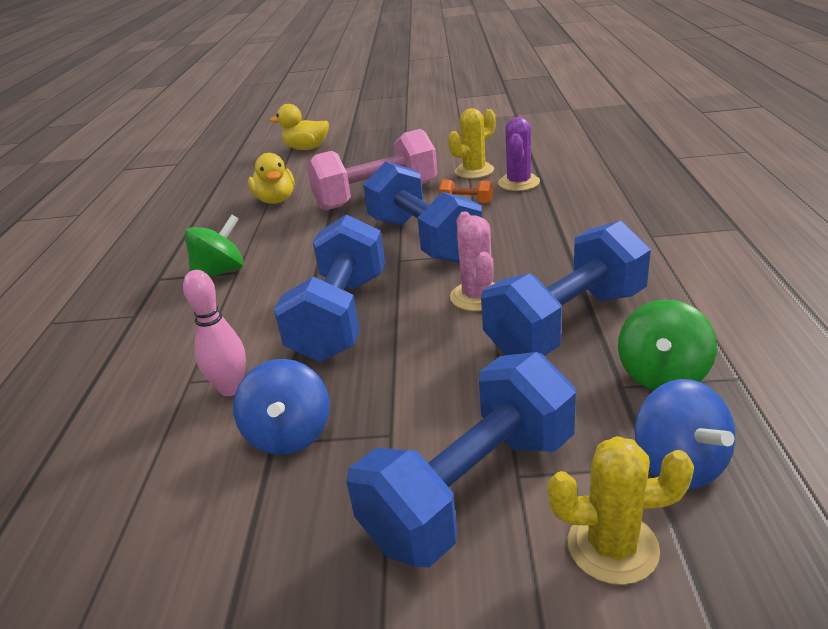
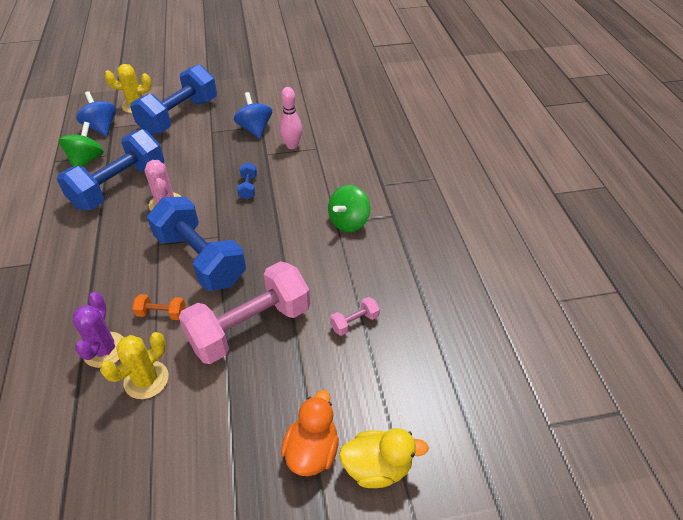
camera: 165 degrees right, 15 degrees up
(276, 200) = (354, 322): yellow duck -> pink dumbbell
(341, 316) = (248, 187): blue dumbbell -> blue dumbbell, size x0.40
(347, 151) = (312, 450): none -> orange duck

